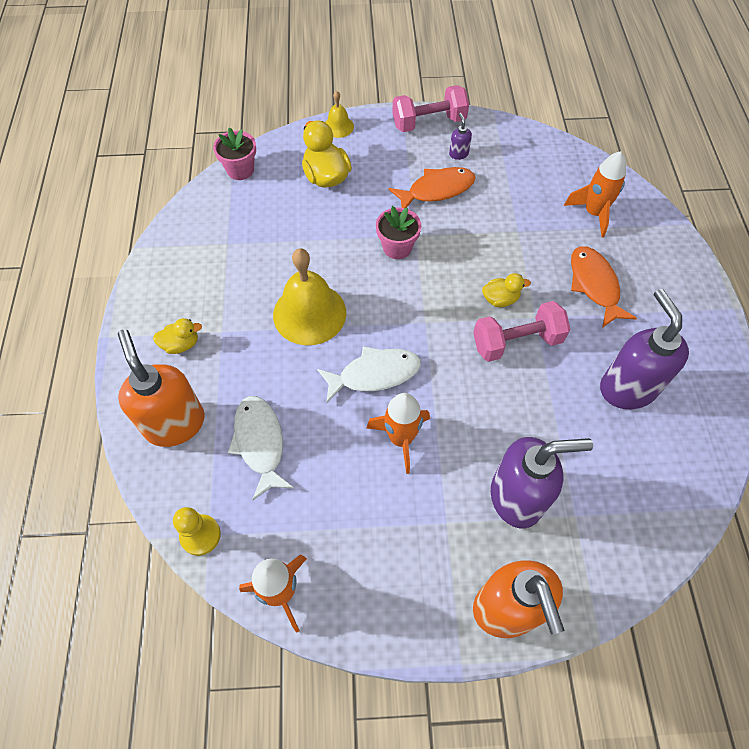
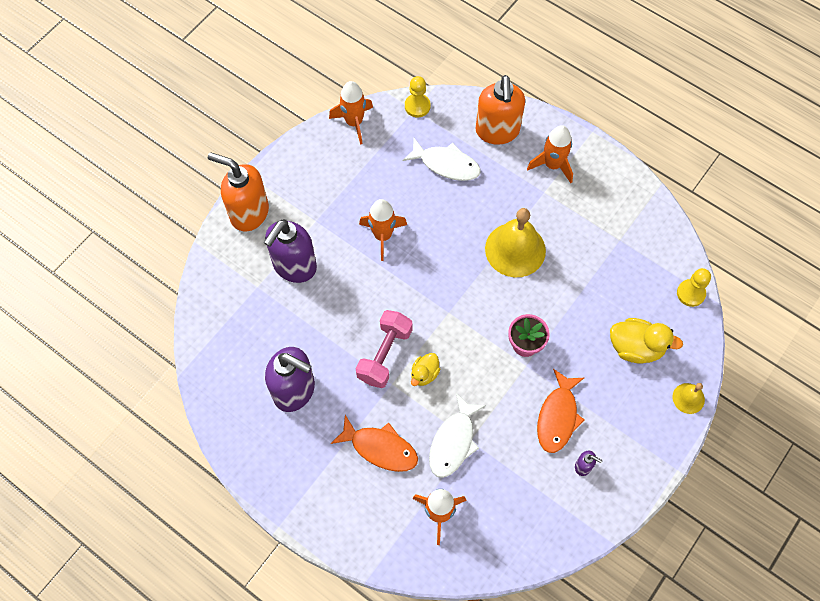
camera: 130 degrees right, 5 degrees up
(175, 423) = (497, 131): orange soap dispenser -> orange soap dispenser turned 75 degrees clockwise
(181, 344) = (552, 165): yellow duck -> orange rocket
(240, 170) = (690, 293): pink flower pot -> yellow pawn
(374, 374) = (437, 254): white fish -> white fish (453, 442)
(429, 122) = (638, 474): pink dumbbell -> none

